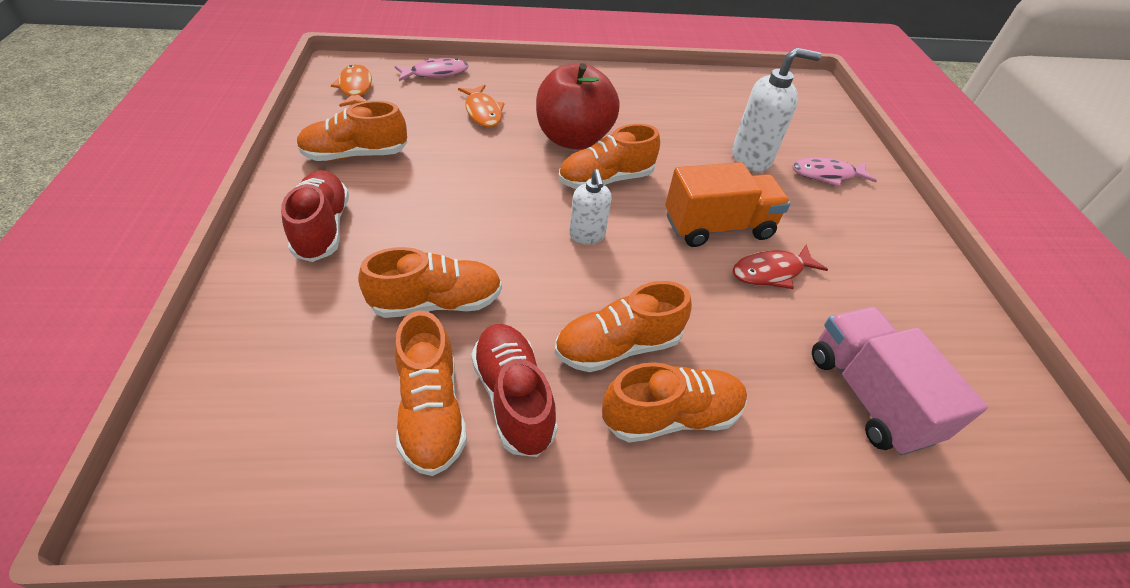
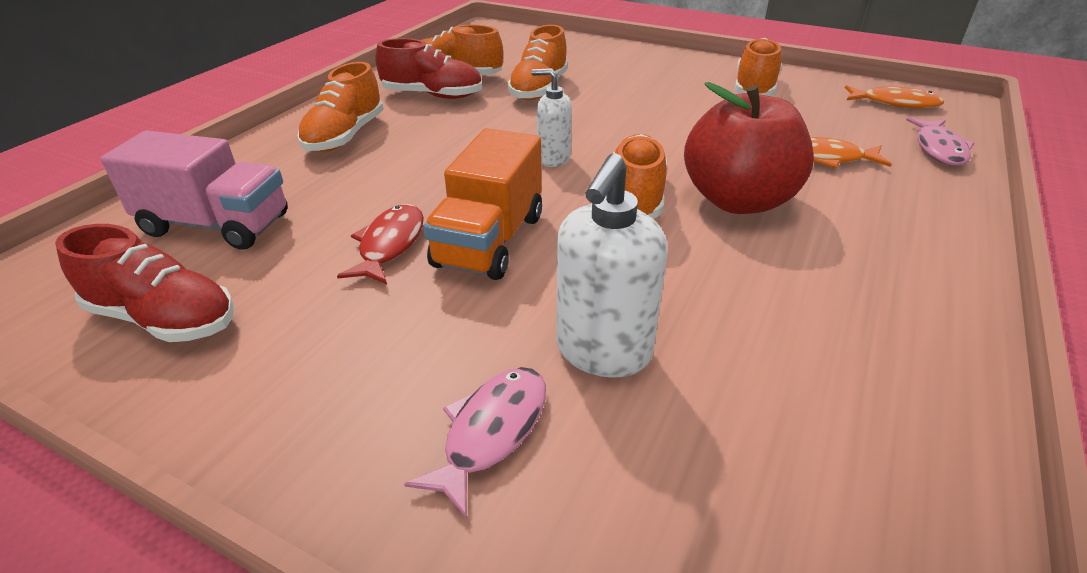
camera: 125 degrees right, 10 degrees down
(323, 228) = (654, 69): red shoe -> red shoe (164, 318)
(618, 346) = (421, 136): orange shoe -> none

